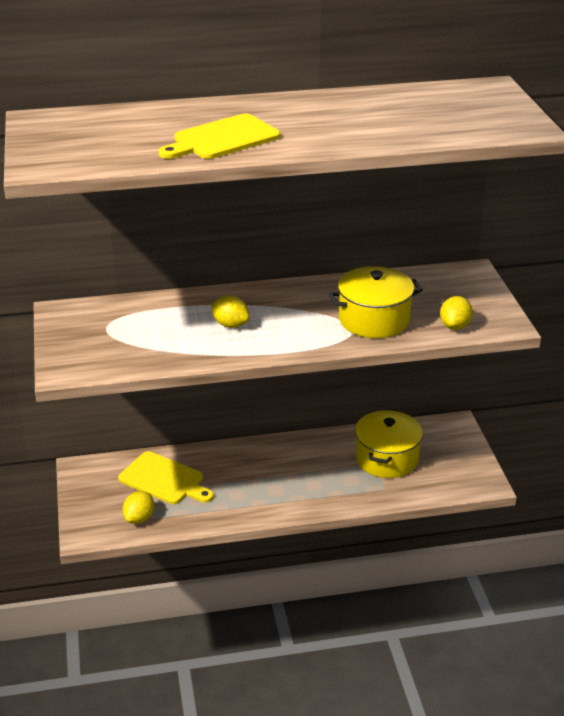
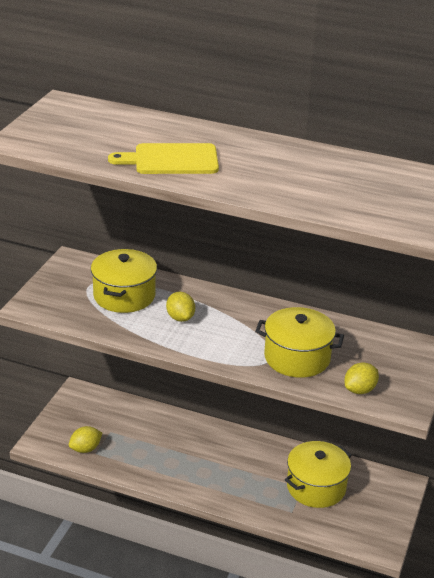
camera: 30 degrees right, 0 degrees up
(153, 325) = (124, 296): none -> yellow pot
(164, 479) = (129, 427): yellow cutting board -> none

